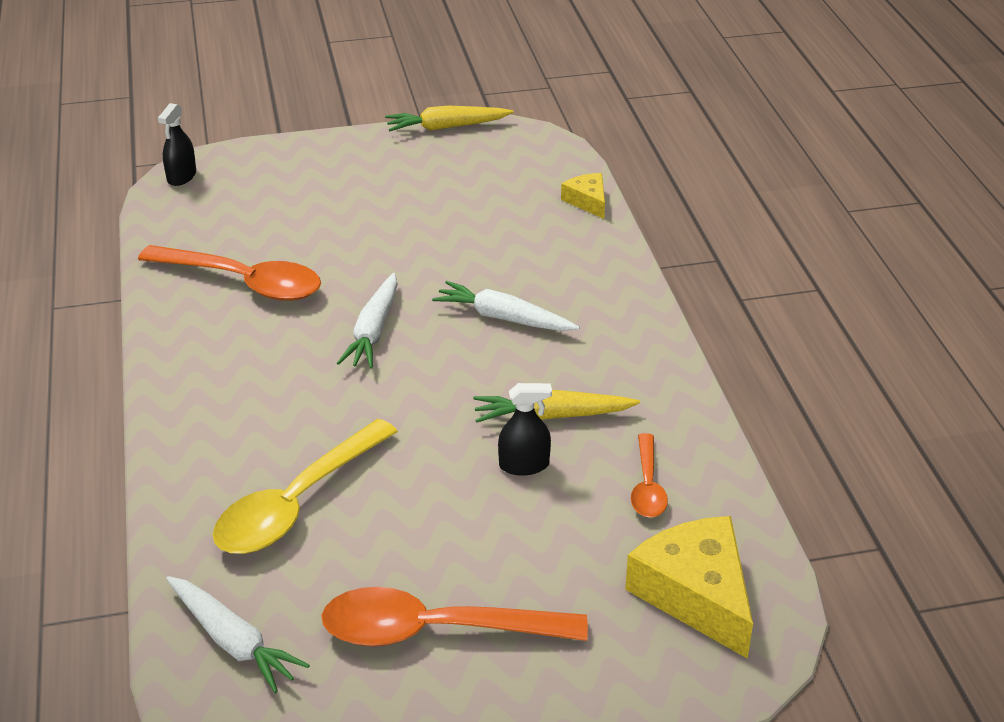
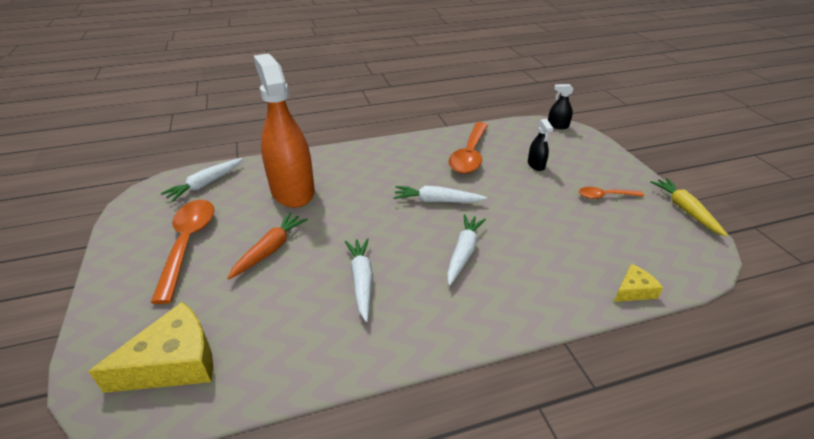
camera: 85 degrees right, 0 degrees up
(297, 504) = (292, 191): yellow spoon -> orange spray bottle
(468, 519) = (270, 250): none -> orange carrot
(524, 465) = (314, 270): black spray bottle -> black spray bottle (536, 165)
(551, 416) = (362, 281): yellow carrot -> white carrot
(647, 486) = (286, 334): orange spoon -> orange spoon (605, 196)

